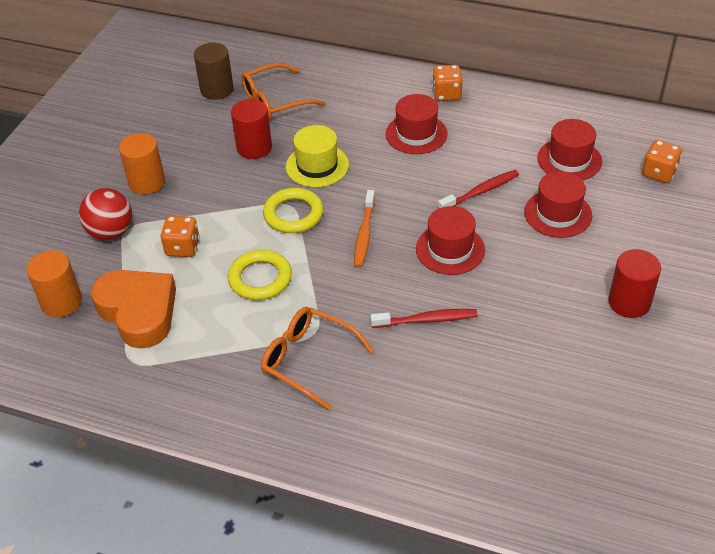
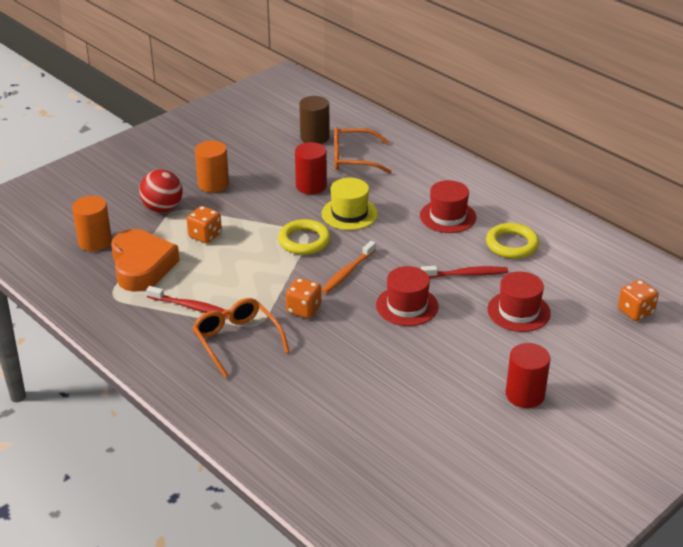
camera: 25 degrees right, 10 degrees down
(260, 278) = (244, 275): yellow ring -> yellow ring (512, 244)
(426, 320) = (347, 347): red toothbrush -> red toothbrush (191, 307)
(446, 94) = (497, 196): orange dice -> orange dice (303, 309)
(569, 160) = (563, 276): red hat -> none

